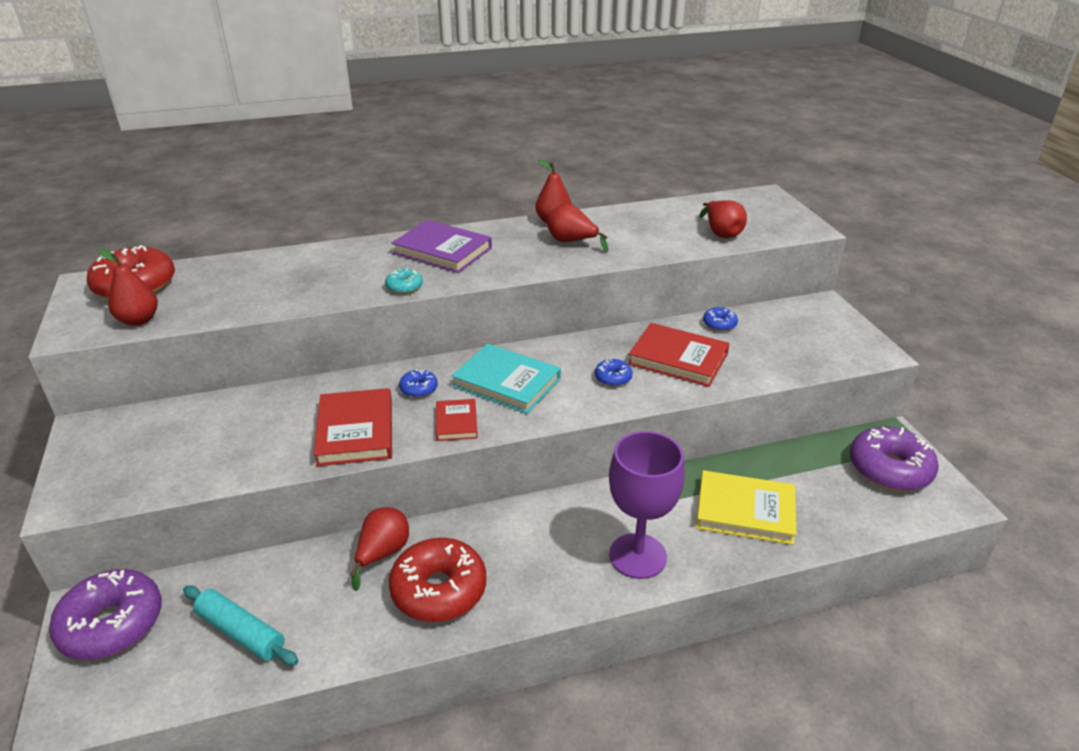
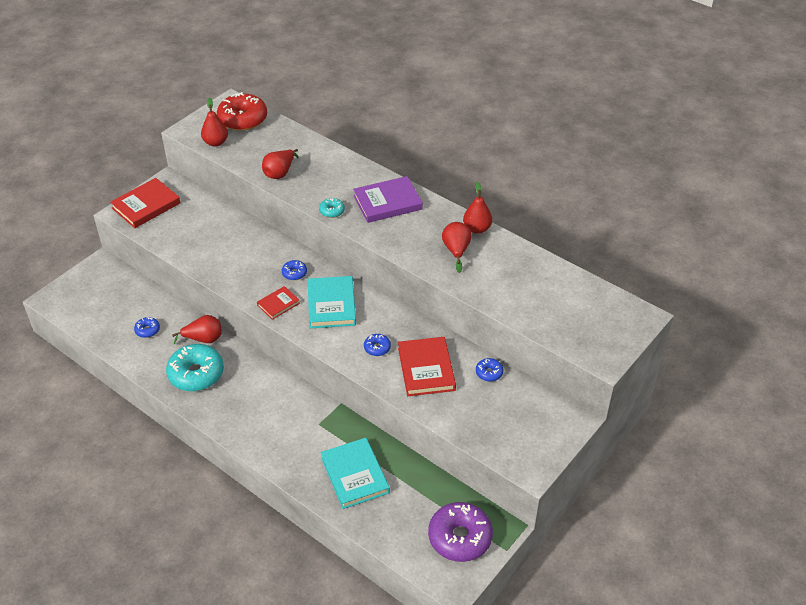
camera: 55 degrees right, 10 degrees up
(112, 624) = (99, 278): purple donut -> none
(241, 632) = (123, 322): turquoise rolling pin -> none
(293, 610) = (147, 330): none -> blue donut
(356, 431) = (240, 271): red book -> red book (146, 206)
(439, 590) = (196, 374): red donut -> turquoise donut
(442, 251) = (387, 202): purple book -> purple book turned 75 degrees clockwise
(637, 556) = (279, 441): purple goblet -> none
(721, 233) = (546, 316): red pear -> red pear (280, 173)
(745, 511) = (355, 475): yellow book -> turquoise book

